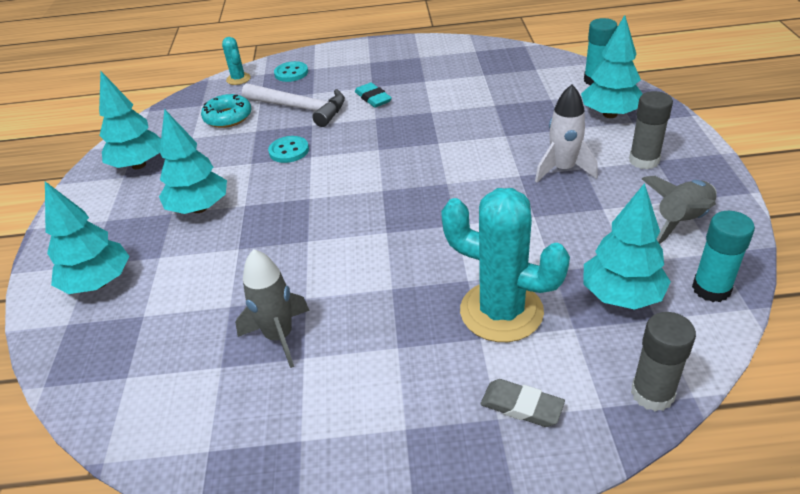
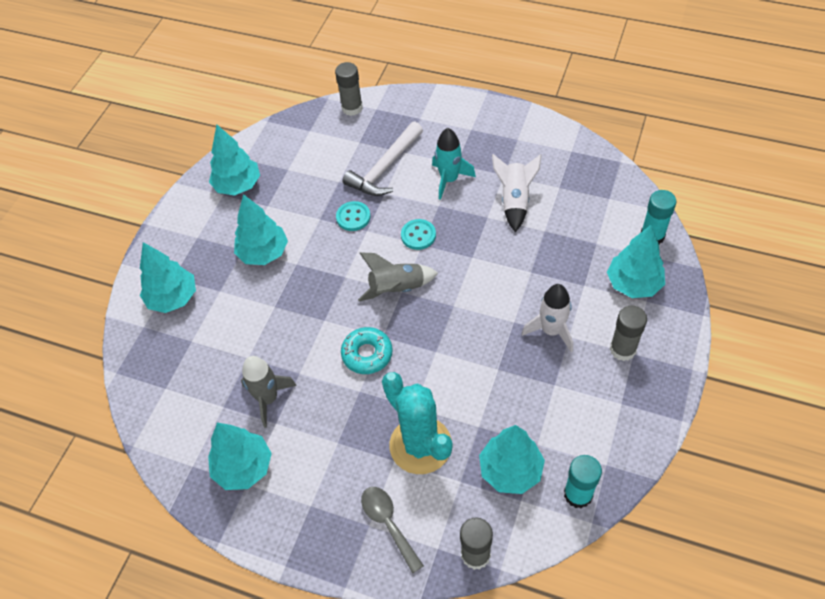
camera: 25 degrees right, 15 degrees up
(228, 117) = (324, 156): turquoise donut -> turquoise donut (367, 354)
(238, 79) = (352, 108): turquoise cactus -> grey glue stick
(286, 422) = (243, 467): none -> turquoise tree
(291, 73) = (398, 117): turquoise button -> turquoise button (418, 235)
(300, 108) = (385, 168): white hammer -> white hammer turned 75 degrees clockwise
(373, 98) = (449, 180): turquoise eraser -> turquoise rocket
(449, 94) = (514, 201): none -> white rocket
(521, 406) = (388, 524): grey eraser -> grey spoon
(682, 221) = (604, 425): grey rocket -> grey rocket (397, 289)

